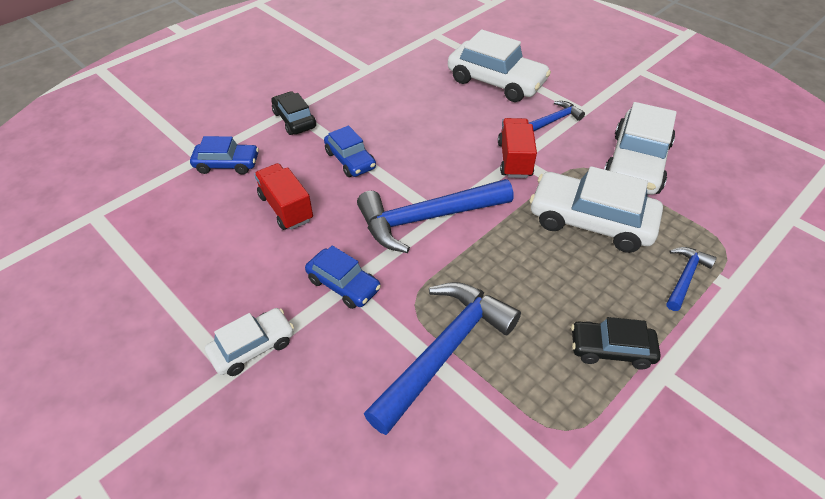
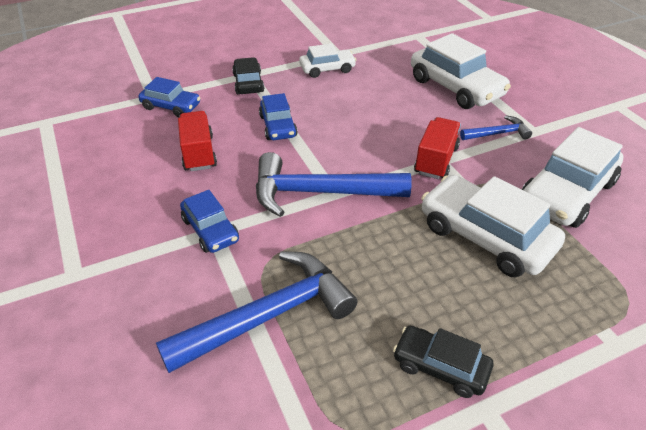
camera: 20 degrees right, 5 degrees down
(253, 347) = (103, 260): white car -> white car (327, 69)
(685, 277) = (564, 319): blue hammer -> none

